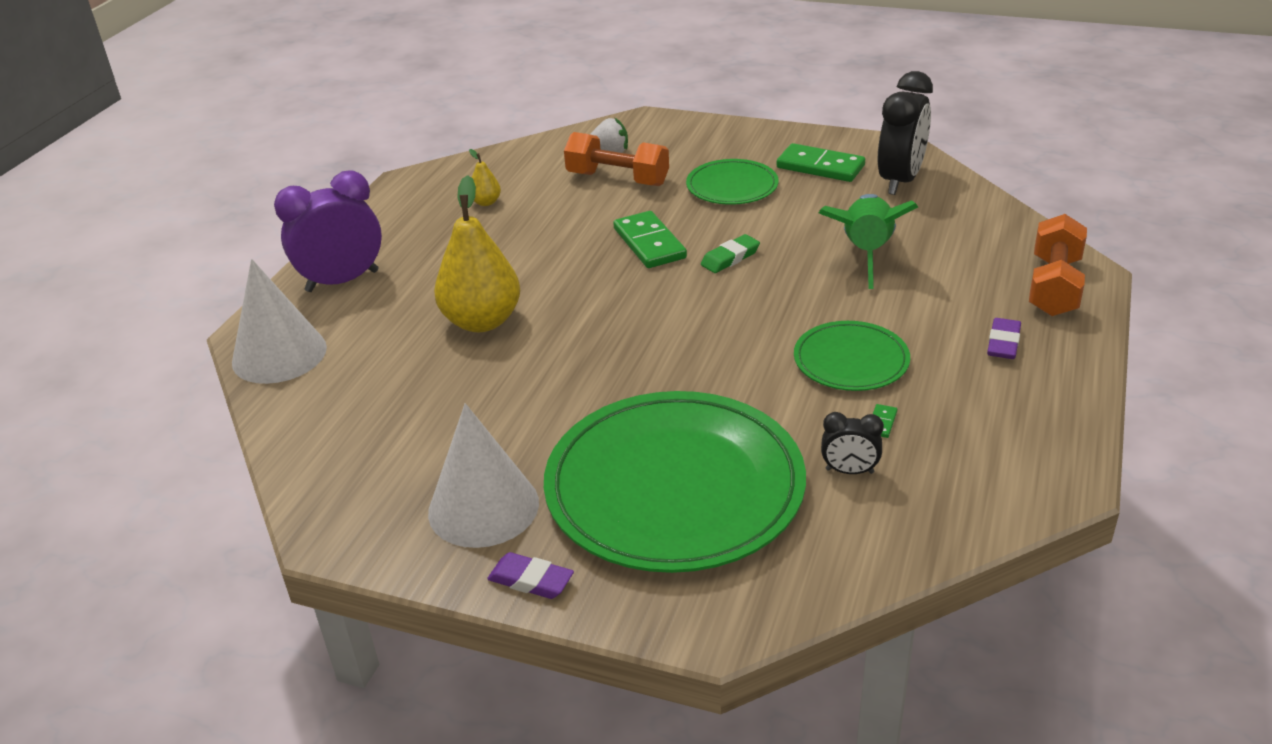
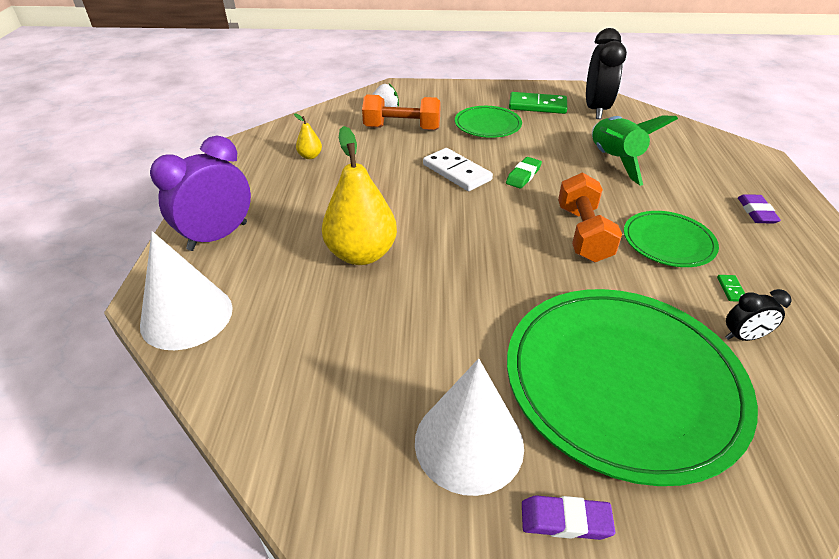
camera: 20 degrees left, 5 degrees up
(649, 243) = (457, 172): green domino -> white domino
(1053, 286) = (750, 168): orange dumbbell -> orange dumbbell (583, 233)

